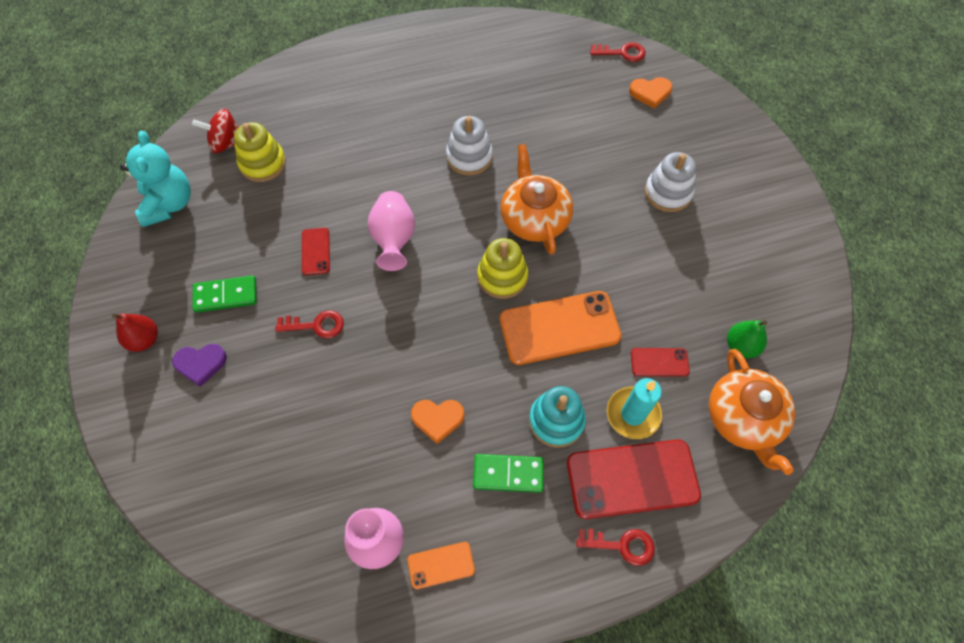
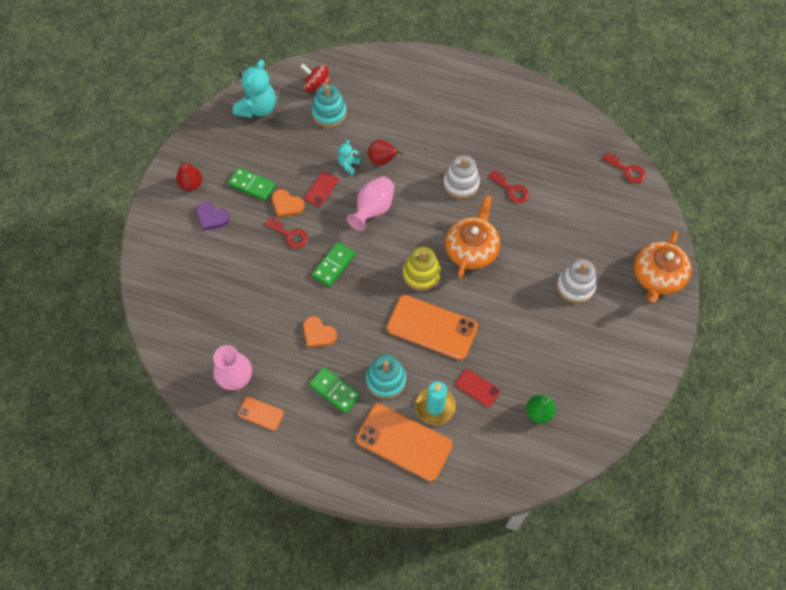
camera: 35 degrees right, 0 degrees up
(263, 163) = (329, 113): yellow stacking toy -> turquoise stacking toy
(328, 206) = (348, 165): none -> turquoise teddy bear
(363, 180) = (382, 160): none -> red pear
(395, 328) = (333, 265): none -> green domino
(622, 545) = (368, 473): red key -> red key (511, 189)
(632, 479) = (404, 442): red phone -> orange phone
(650, 93) = (623, 210): orange heart -> orange heart (287, 205)
(744, 418) = (502, 455): orange teapot -> orange teapot (657, 276)

